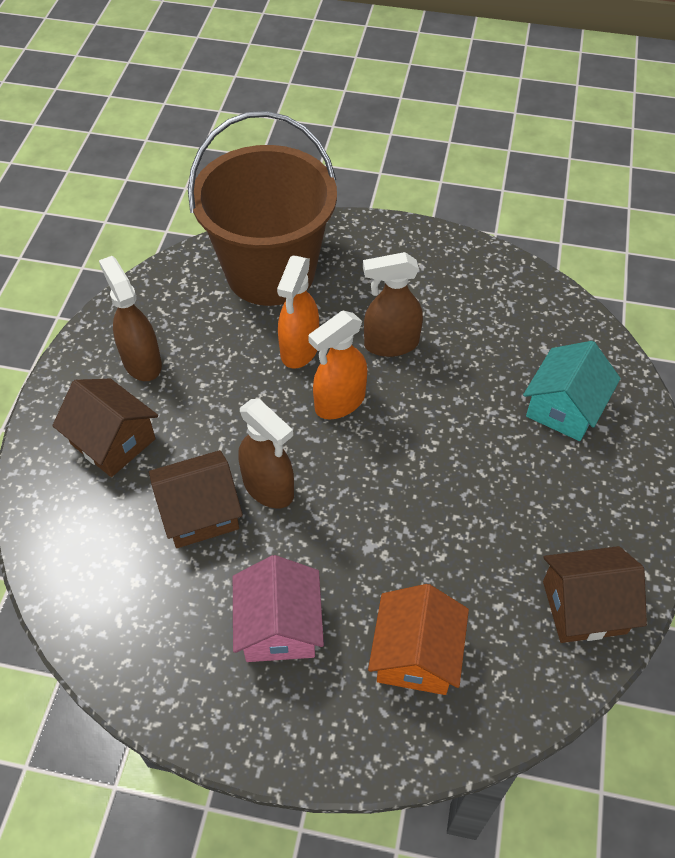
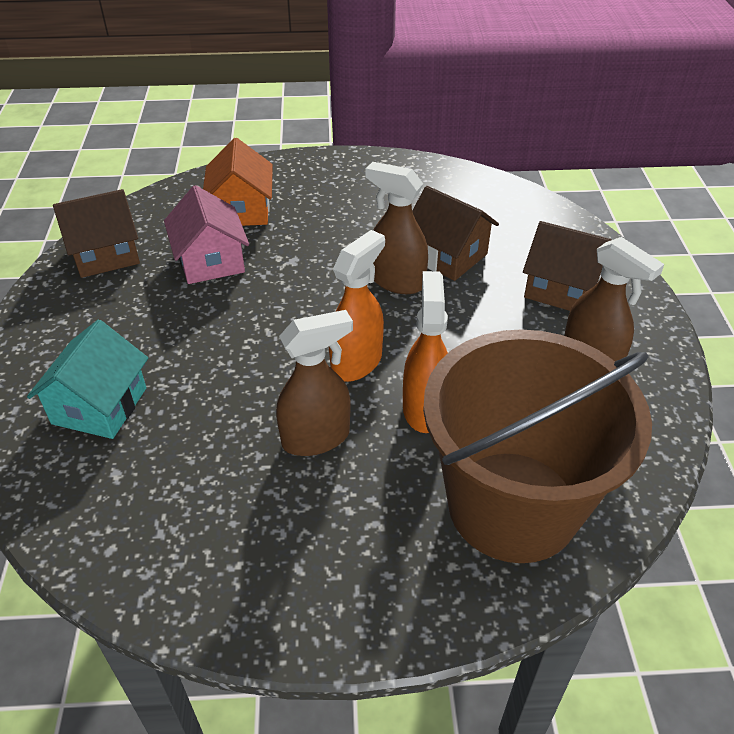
camera: 165 degrees right, 10 degrees down
(200, 512) = (447, 256): brown house -> brown house turned 75 degrees clockwise
(279, 627) = (349, 207): pink house -> pink house (211, 261)

